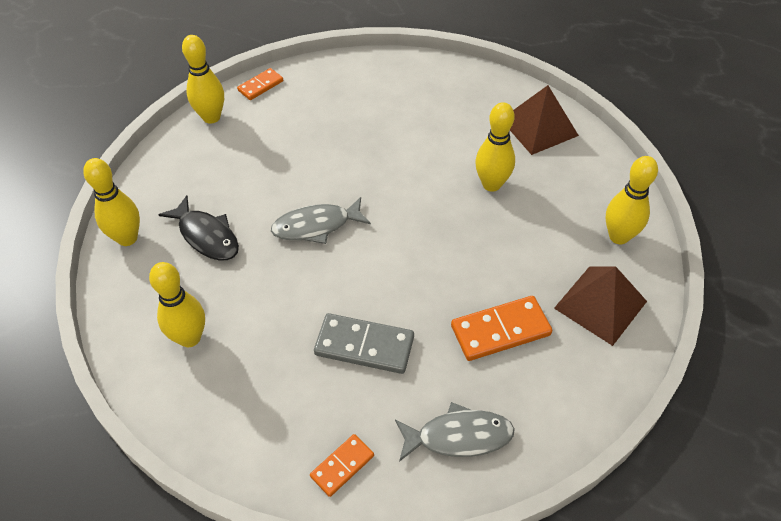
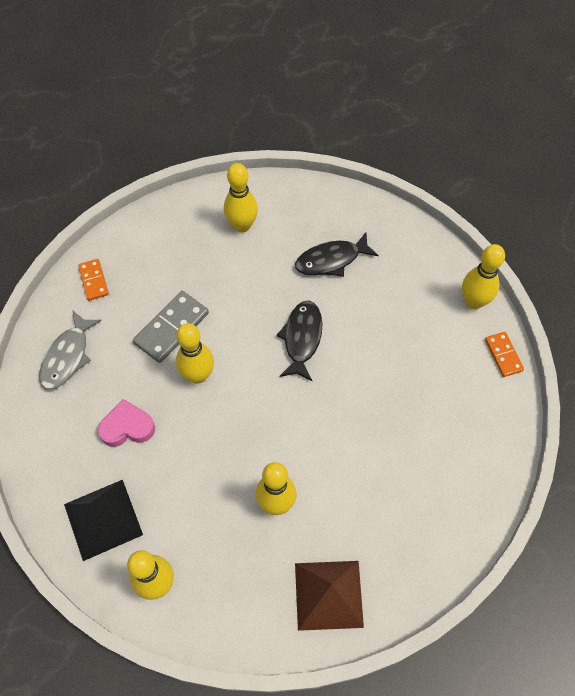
camera: 115 degrees right, 10 degrees up
(127, 238) = (356, 210): yellow bowling pin -> yellow bowling pin (198, 375)
(316, 226) = (302, 338): grey fish -> black fish
(500, 330) = (127, 427): orange domino -> pink heart
(600, 304) = (103, 519): brown pyramid -> black pyramid

